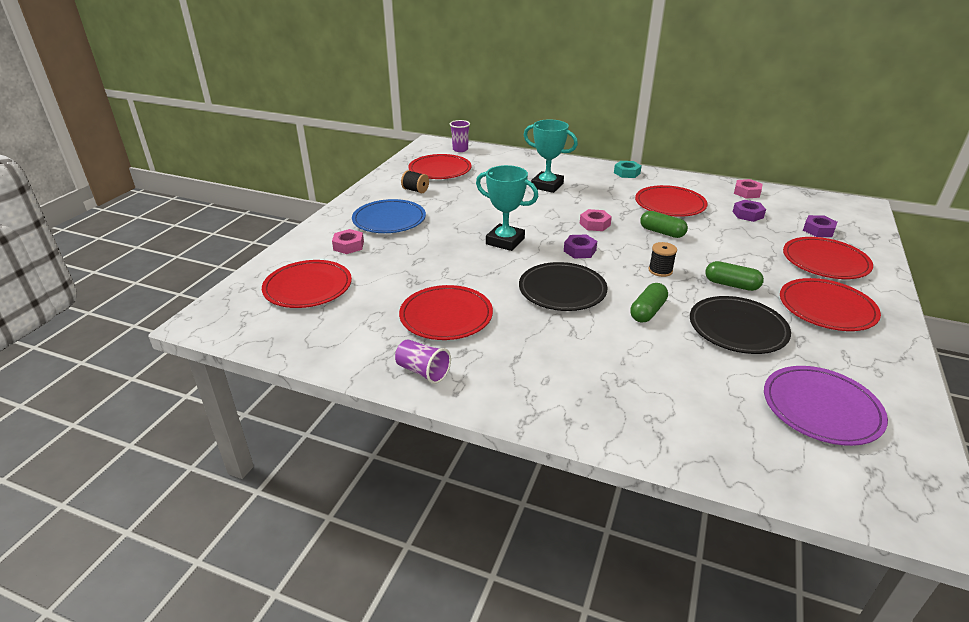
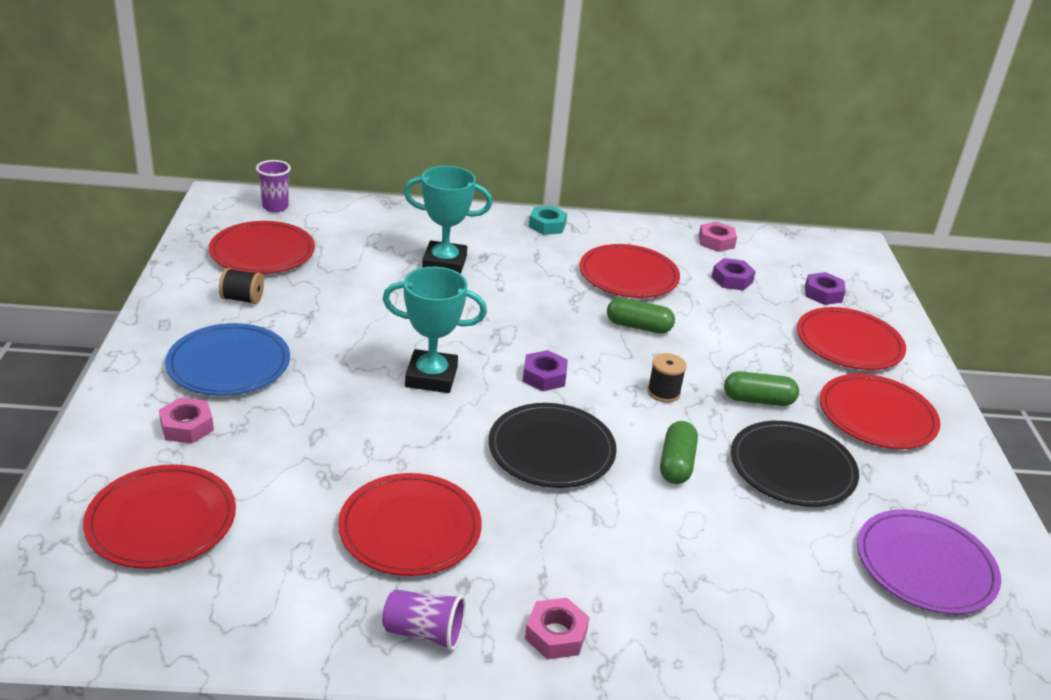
camera: 25 degrees left, 0 degrees up
(595, 224) = (544, 326): pink nut -> pink nut (556, 634)

